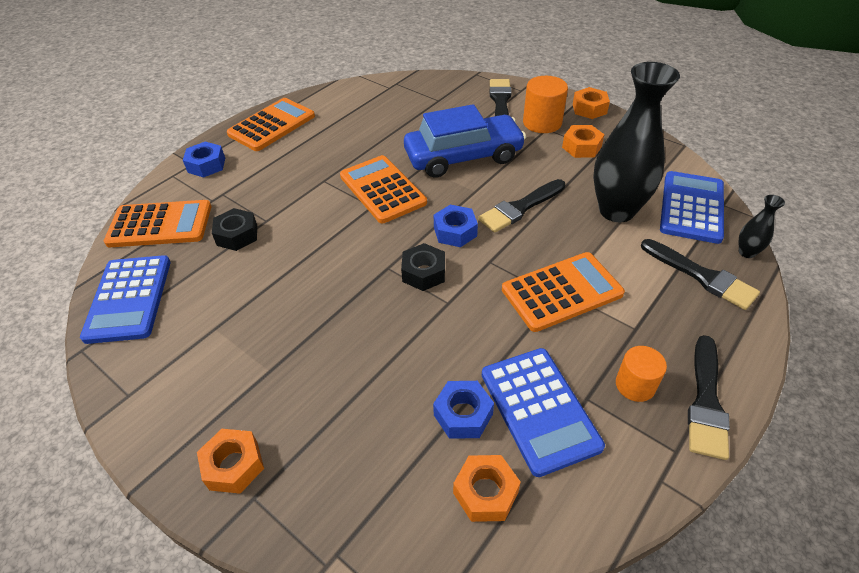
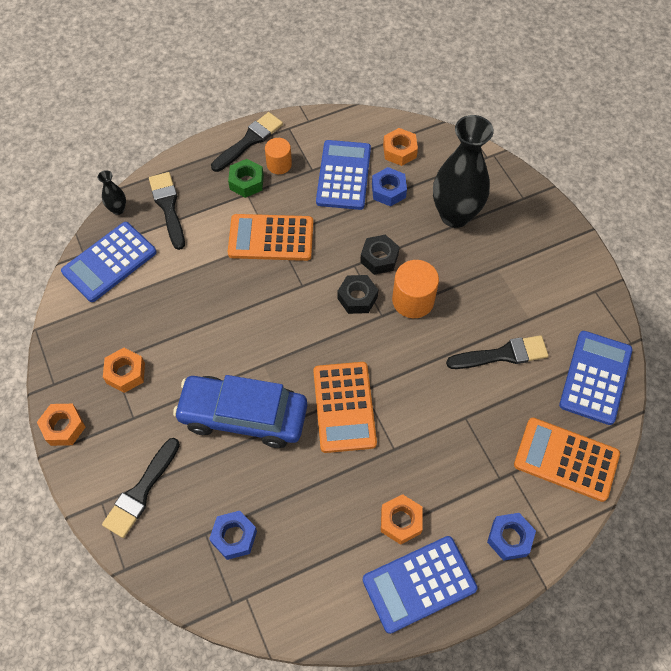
camera: 155 degrees left, 15 degrees up
(234, 465) = (531, 218): orange nut -> orange nut (401, 521)
(237, 235) = (495, 410): black nut -> black nut (379, 258)
(272, 125) = (419, 584): orange calculator -> blue calculator
(455, 232) = (310, 326): blue nut -> blue nut (234, 537)
(520, 208) = (240, 326): black brush -> black brush (502, 354)
(542, 123) = (129, 429): orange cylinder -> orange cylinder (413, 300)
(616, 210) = (168, 286): black vase -> black vase (455, 215)
(650, 342) = (246, 182): none -> green nut

